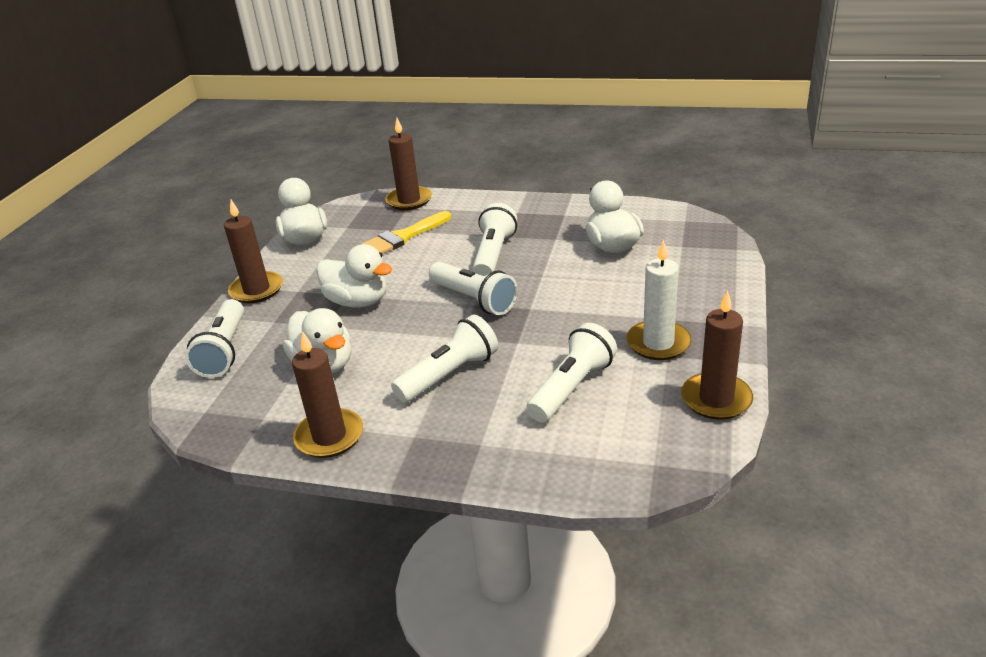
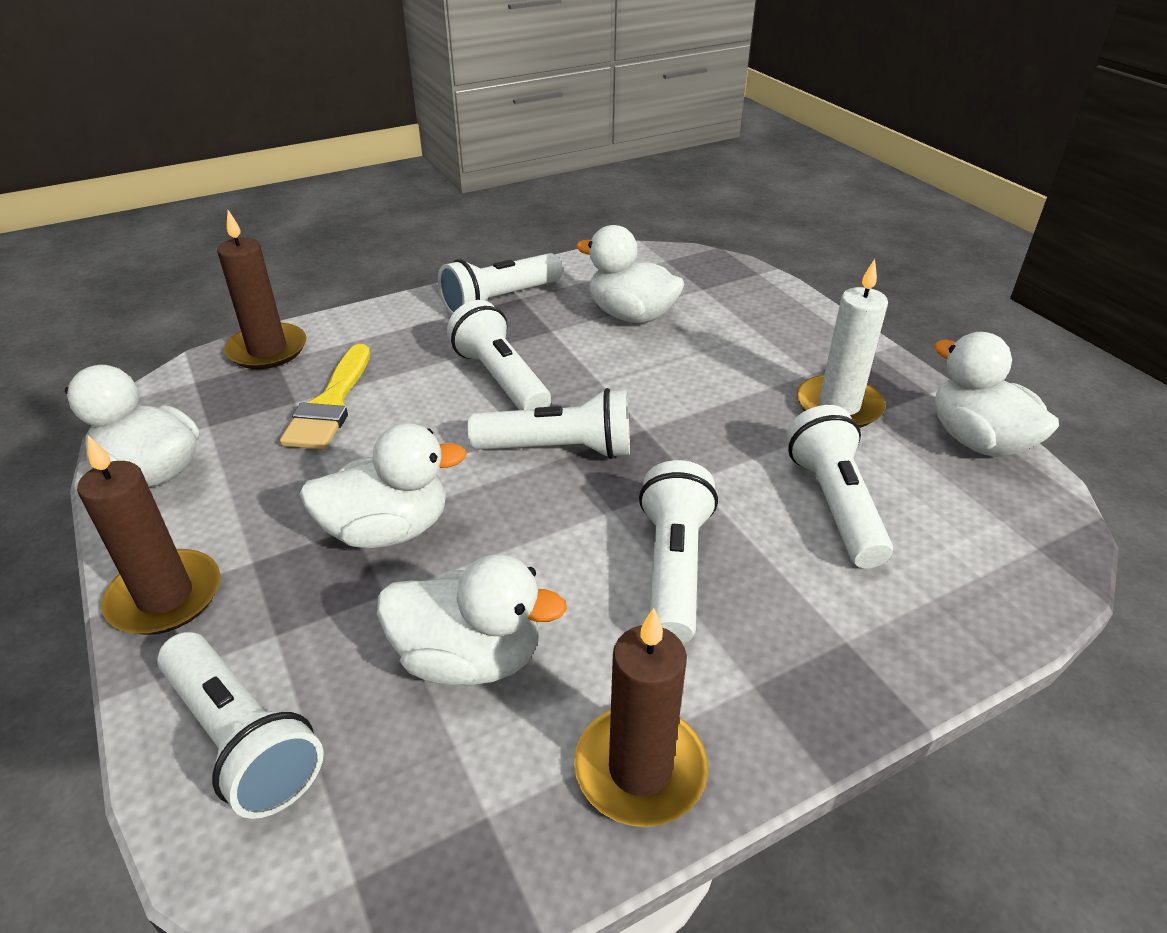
camera: 45 degrees left, 5 degrees up
(550, 213) = (500, 300): none -> white flashlight
(716, 399) = (977, 441): brown candle -> white duck

